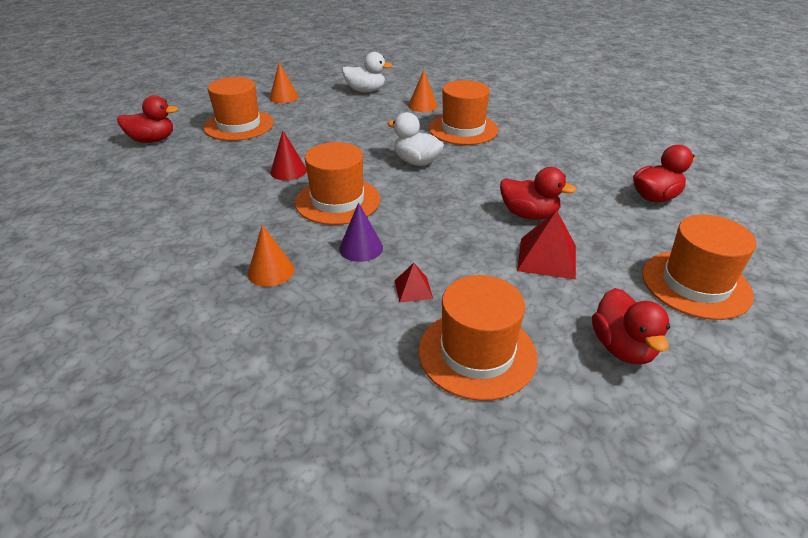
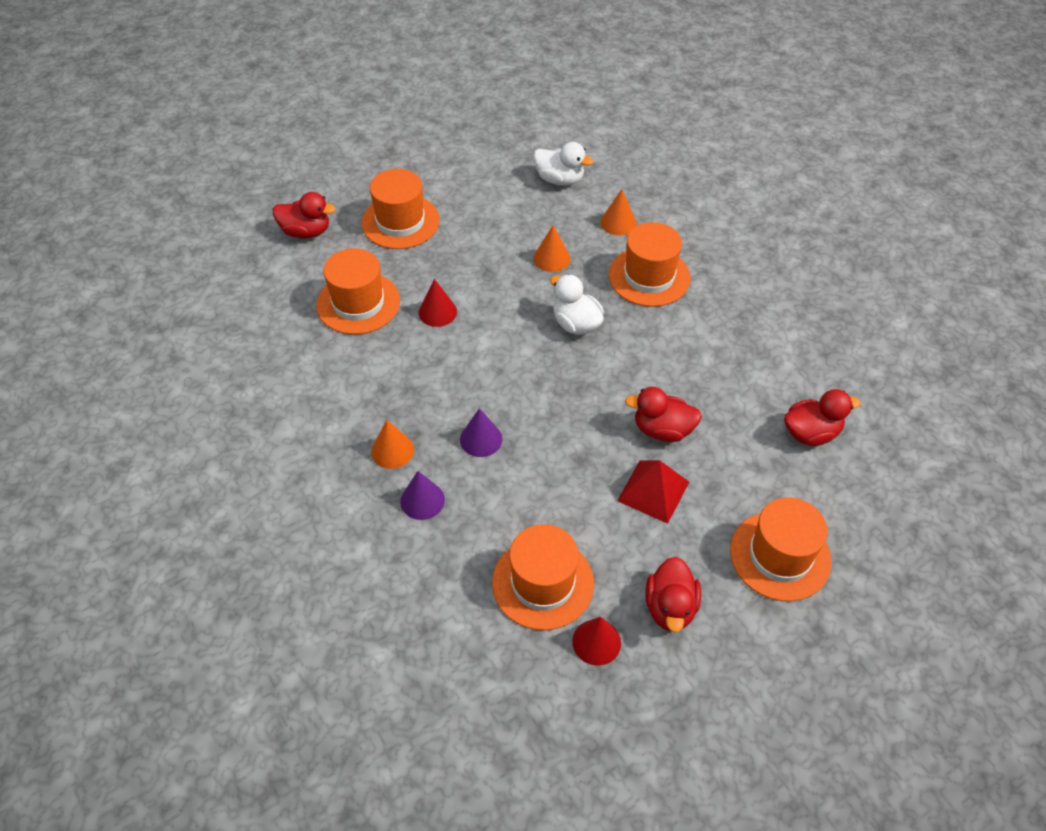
camera: 15 degrees right, 15 degrees up
(284, 97) = (460, 176): orange cone -> orange cone (552, 258)
(315, 306) = (422, 500): none -> purple cone
(337, 201) = (476, 368): orange hat -> orange hat (358, 303)
(413, 289) = (513, 501): red pyramid -> none
(529, 215) = (662, 430): red duck -> red duck turned 150 degrees clockwise
(565, 397) = (596, 642): none -> red cone

